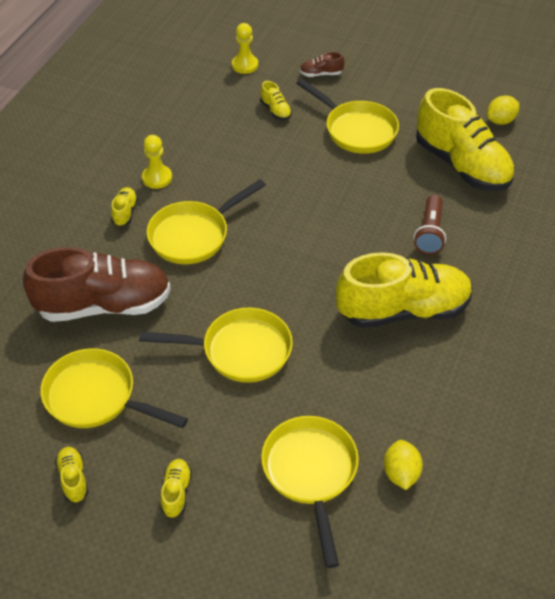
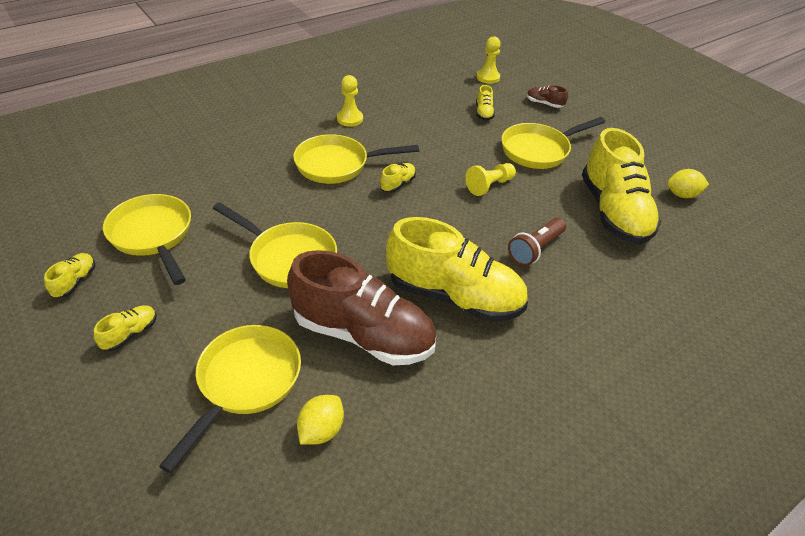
camera: 30 degrees right, 5 degrees down
(104, 305) = (226, 179): brown shoe -> brown shoe (363, 334)
(125, 212) = (304, 130): yellow shoe -> yellow shoe (398, 184)
(345, 189) = (489, 186): none -> yellow pawn
(356, 130) = (539, 150): yellow pan -> yellow pan turned 75 degrees clockwise

